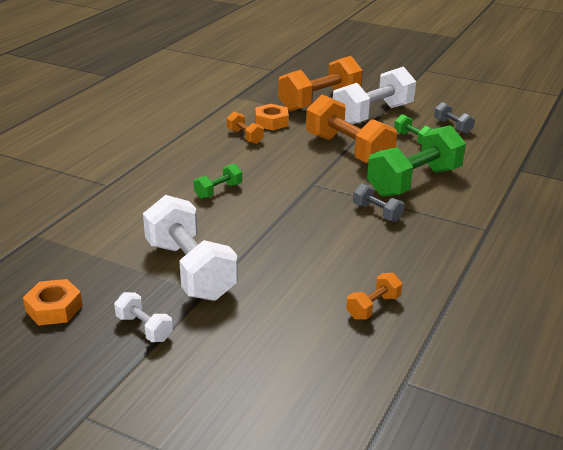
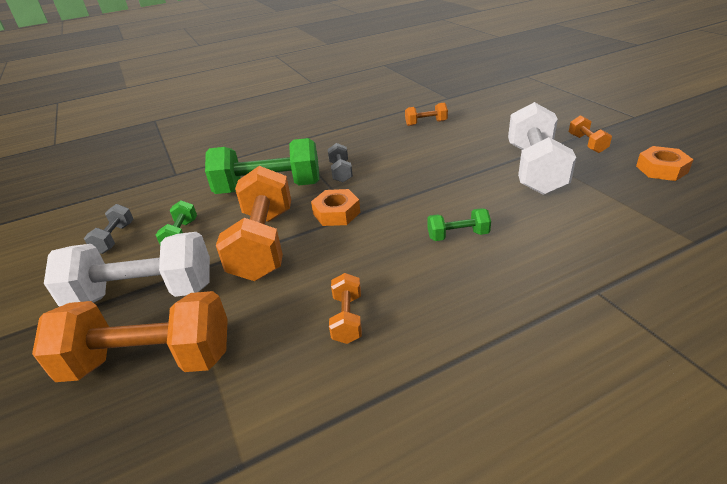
camera: 140 degrees left, 5 degrees up
(144, 328) = (587, 143): white dumbbell -> orange dumbbell
(271, 122) = (277, 338): orange nut -> orange nut (336, 213)

